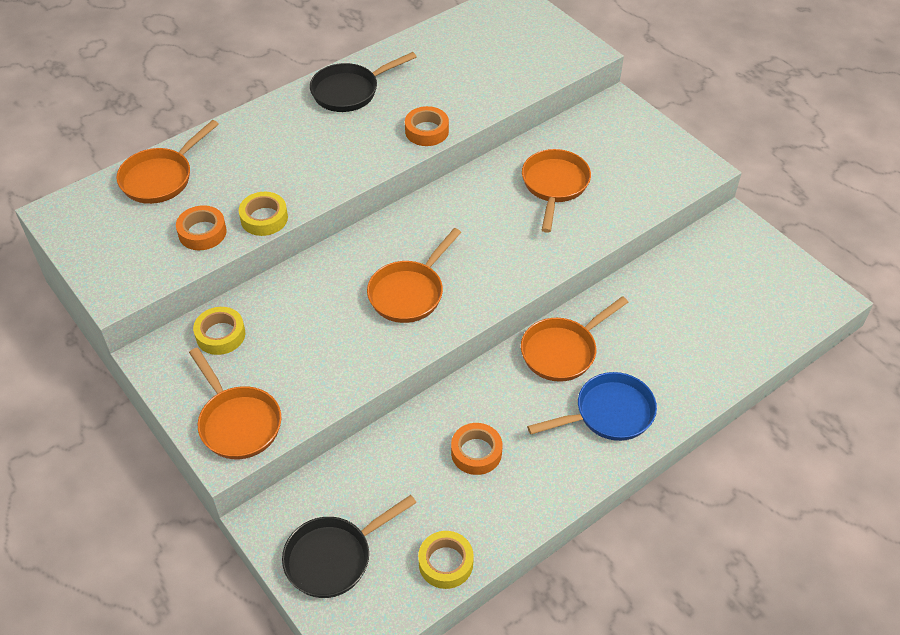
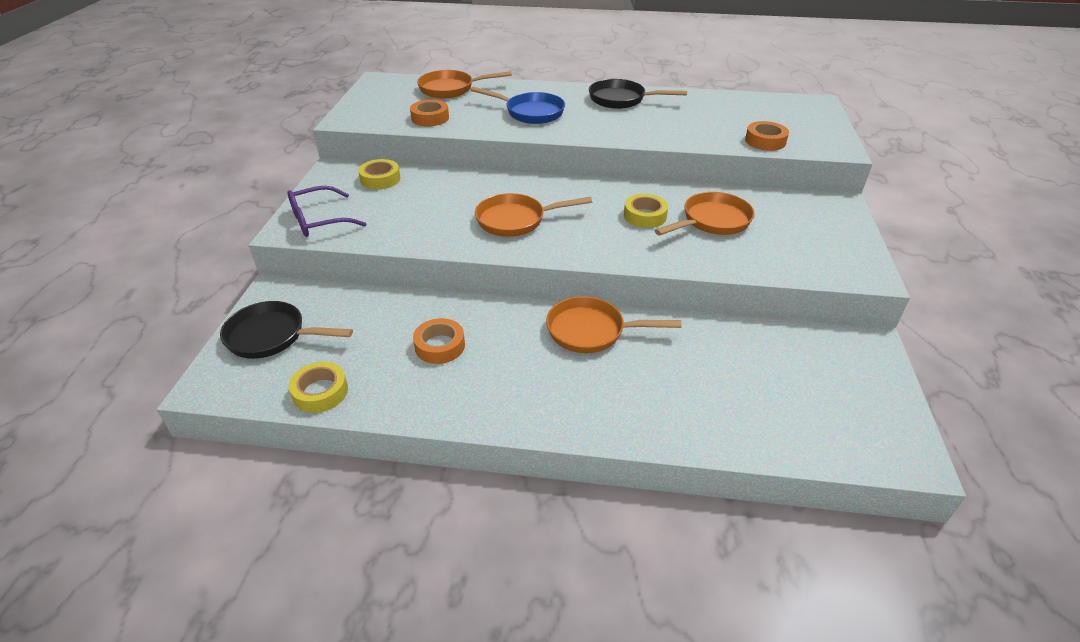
camera: 45 degrees right, 10 degrees down
(237, 422) = (319, 221): orange pan -> purple glasses
(264, 218) = (472, 128): yellow tape -> yellow tape (645, 216)
(427, 131) = (642, 136): orange tape -> orange tape (765, 141)
(608, 414) = (568, 392): blue pan -> blue pan (530, 112)

